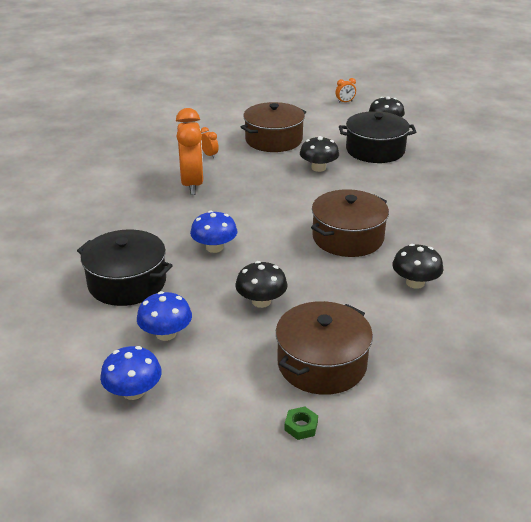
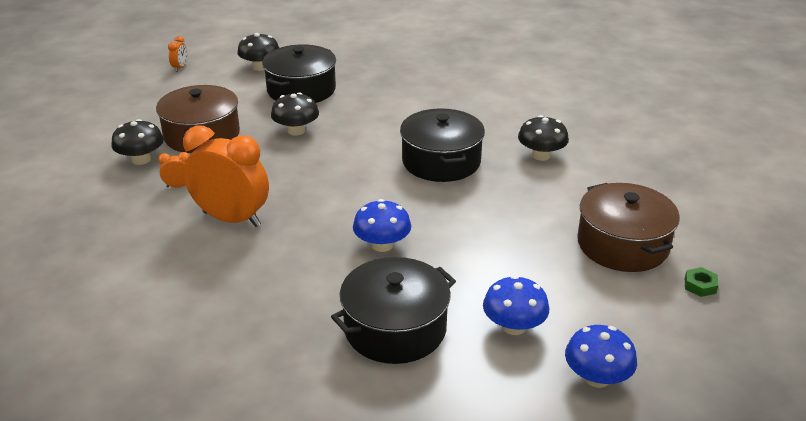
camera: 60 degrees left, 0 degrees up
(261, 301) = (504, 246): black mushroom -> black mushroom (141, 159)
(348, 237) = (441, 161): brown pot -> black pot

